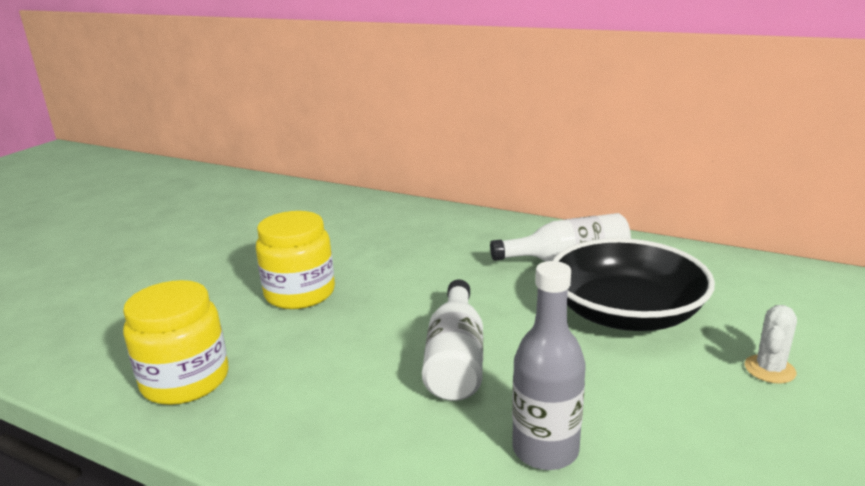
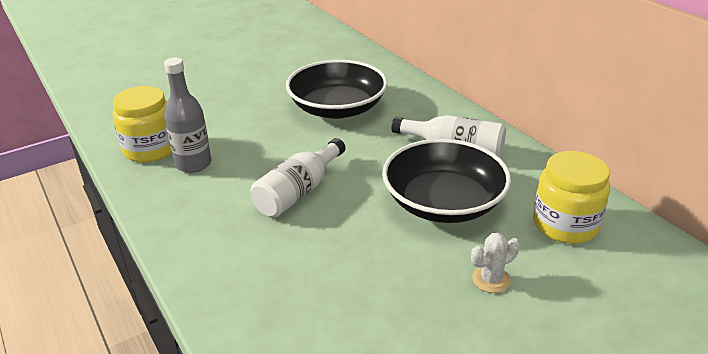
camera: 30 degrees right, 10 degrees up
(300, 293) = (257, 115): yellow jar -> yellow jar (565, 225)
(392, 258) = (337, 108): none -> black bowl
(545, 450) = (285, 265): grey bottle -> grey bottle (193, 164)

